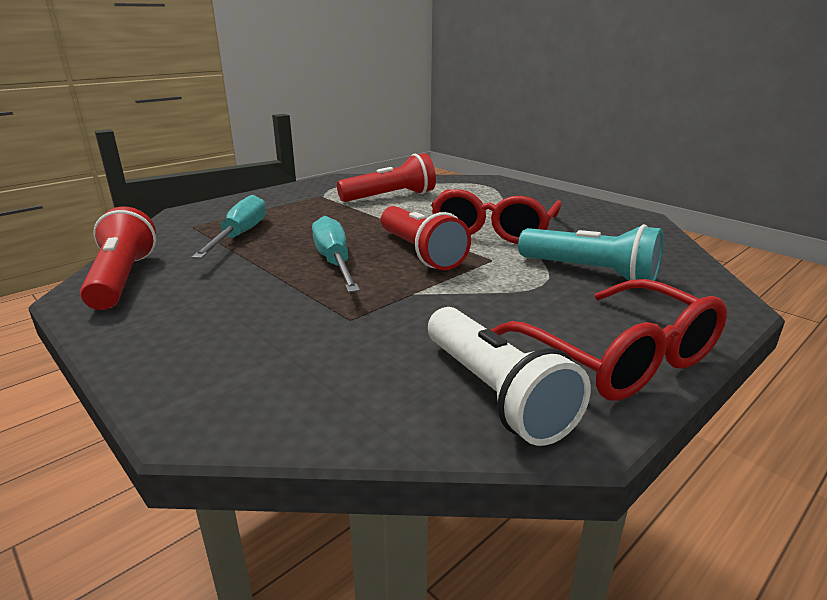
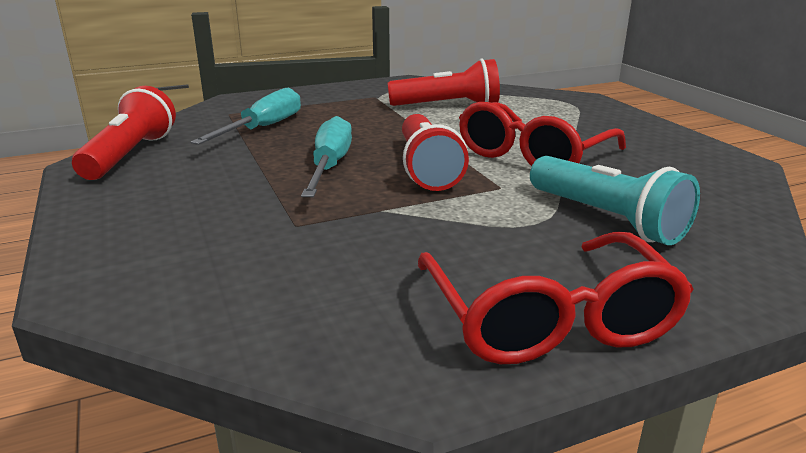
camera: 20 degrees right, 0 degrees up
(495, 393) = (374, 327): white flashlight -> none

